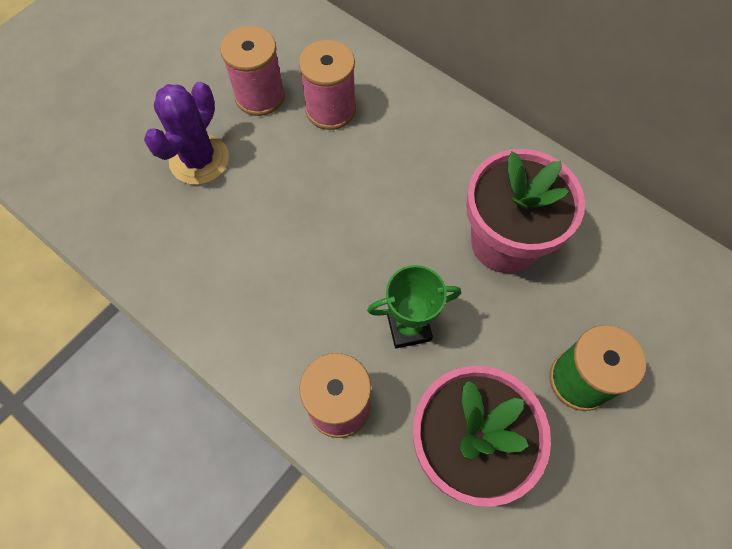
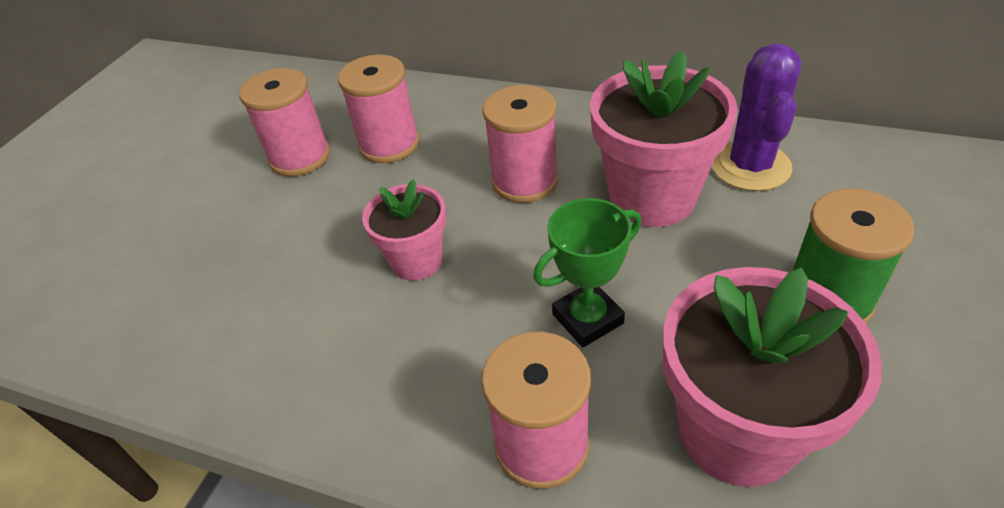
camera: 15 degrees left, 20 degrees down
(199, 160) = (243, 237): purple cactus -> purple cactus (750, 166)
(312, 231) = (416, 261): none -> pink flower pot
(418, 188) = (525, 181): none -> pink spool

